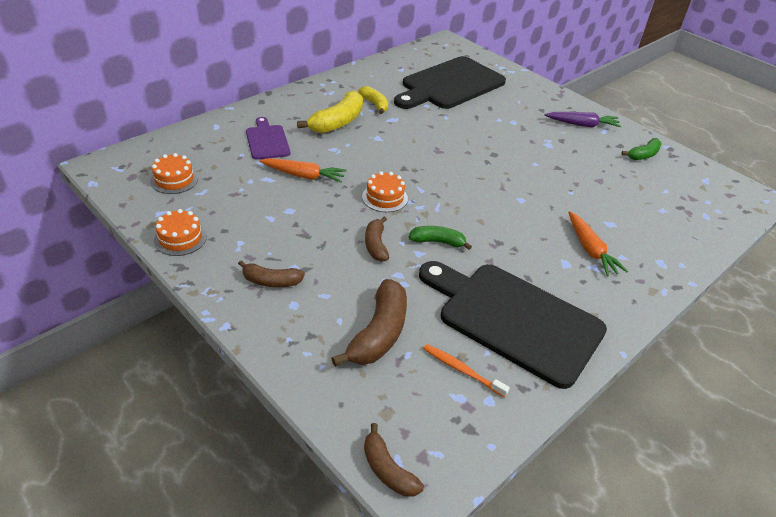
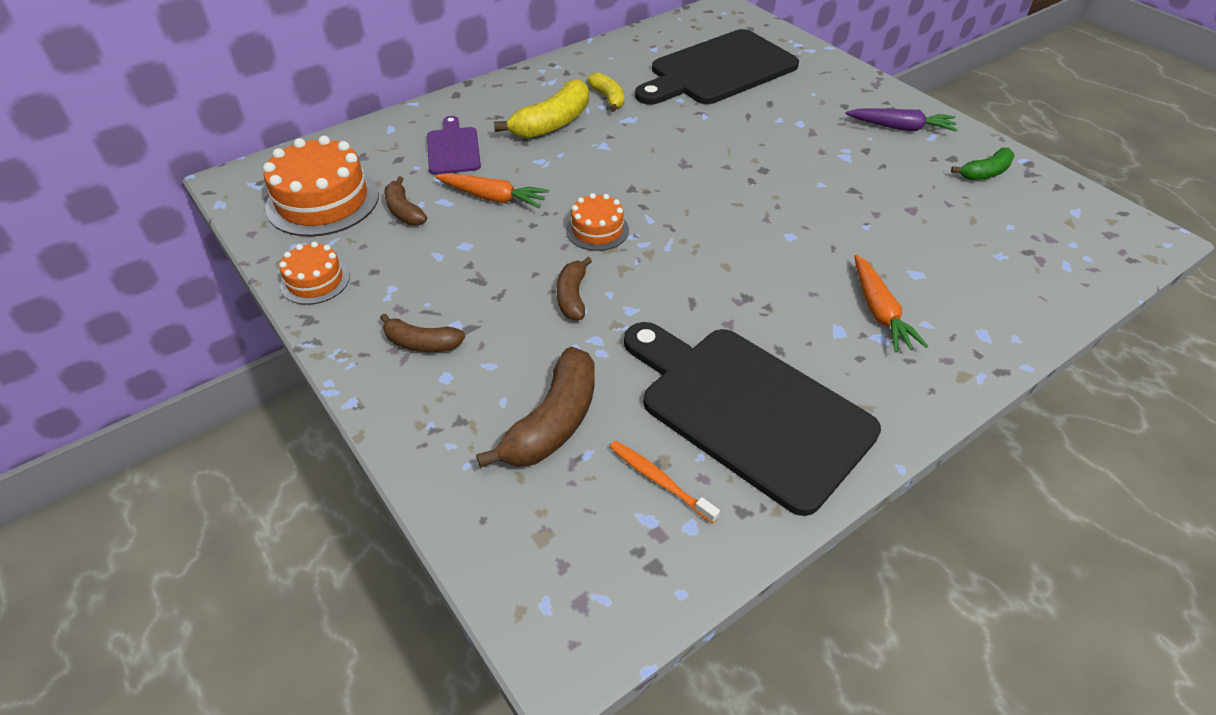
camera: 10 degrees right, 5 degrees up
(174, 180) = (322, 201): orange cake -> orange cake, size x1.81
(388, 470) = (529, 617): brown banana -> brown banana (404, 211)
(437, 242) = (659, 294): green banana -> none

